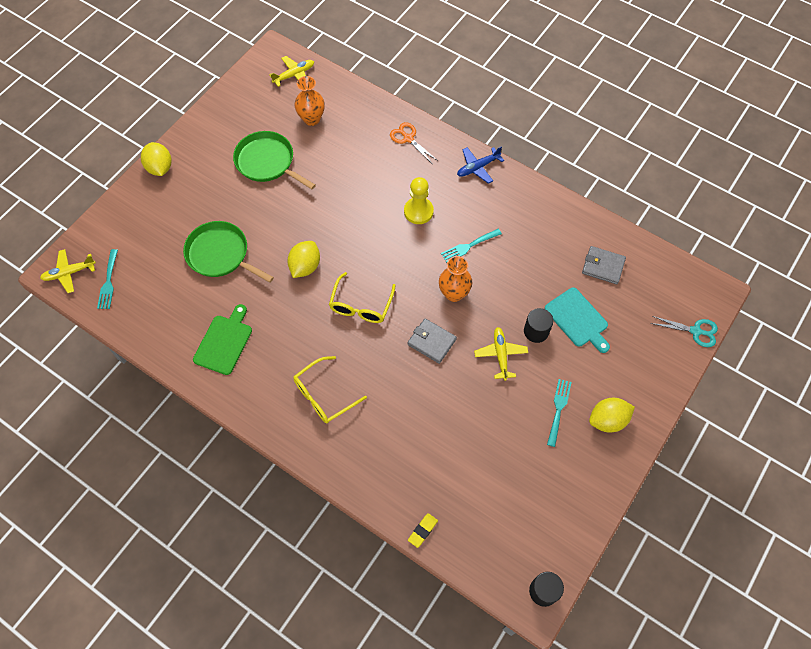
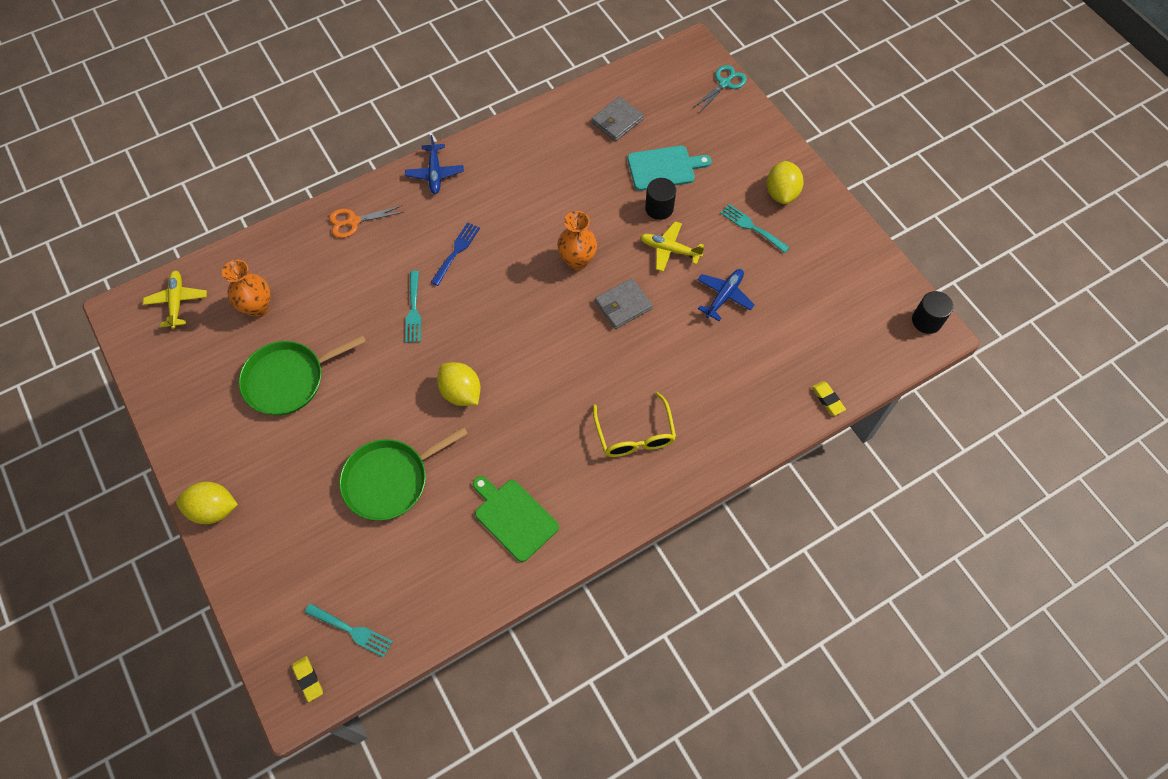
camera: 65 degrees left, 0 degrees up
(69, 273) = (308, 679): yellow plane -> yellow eraser
(361, 306) = (543, 355): yellow glasses -> none
(418, 211) = (456, 251): yellow pawn -> blue fork
(468, 246) = (528, 223): turquoise fork -> turquoise fork (413, 310)
(479, 413) = (724, 296): none -> blue plane

